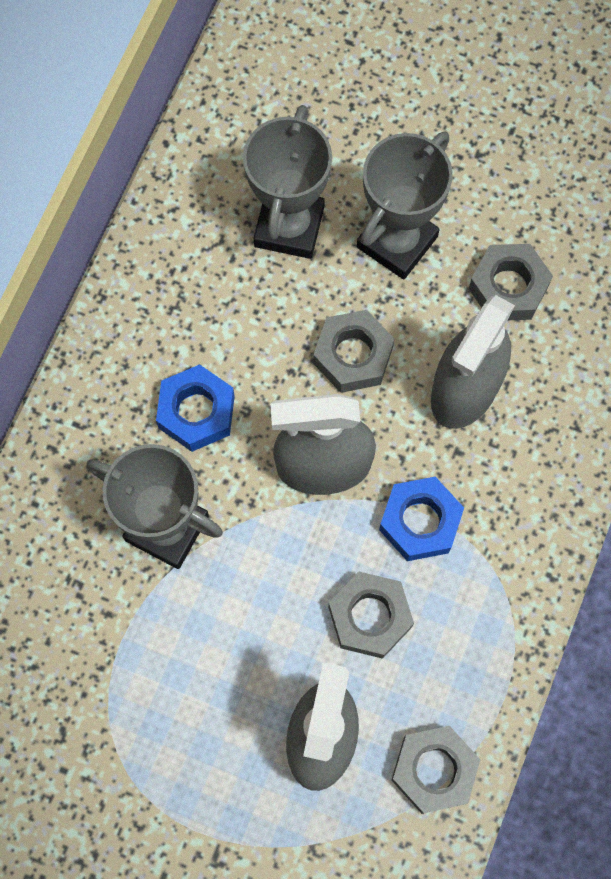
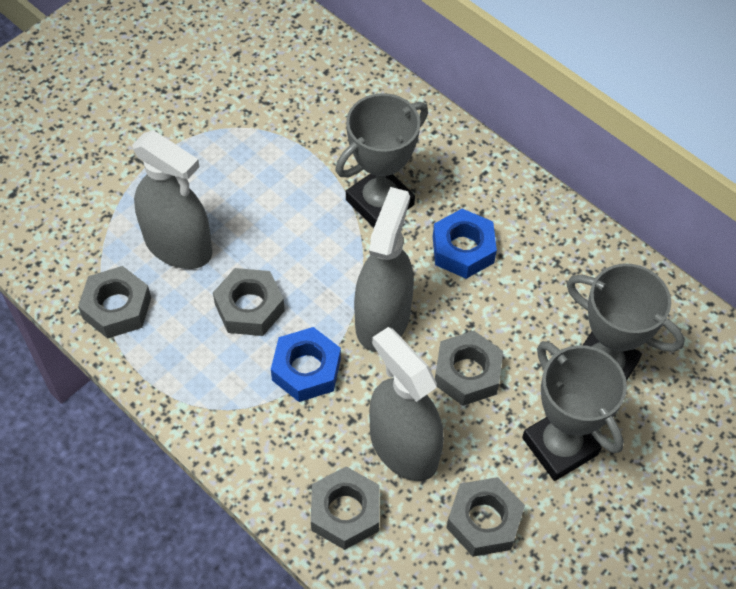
camera: 110 degrees right, 15 degrees down
(559, 419) = (345, 512): none -> grey nut

